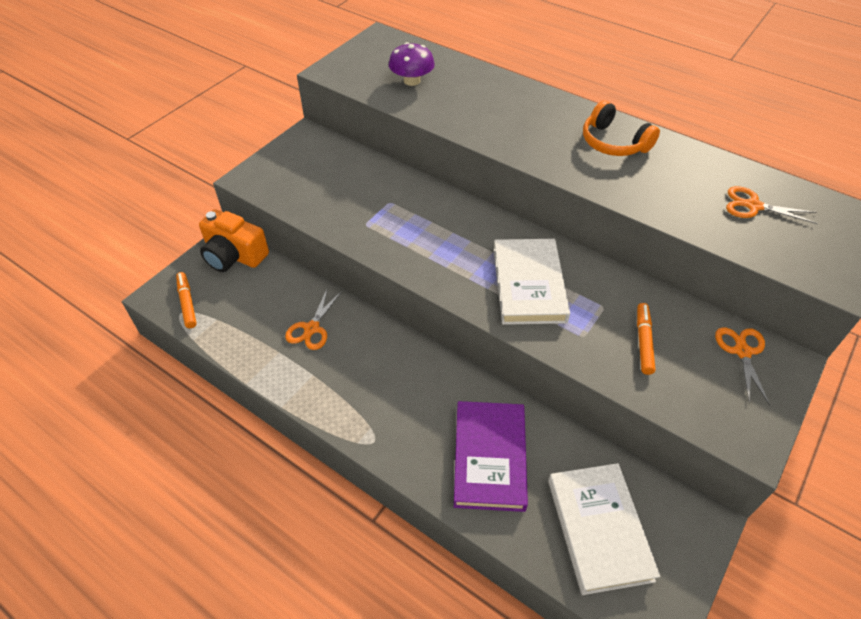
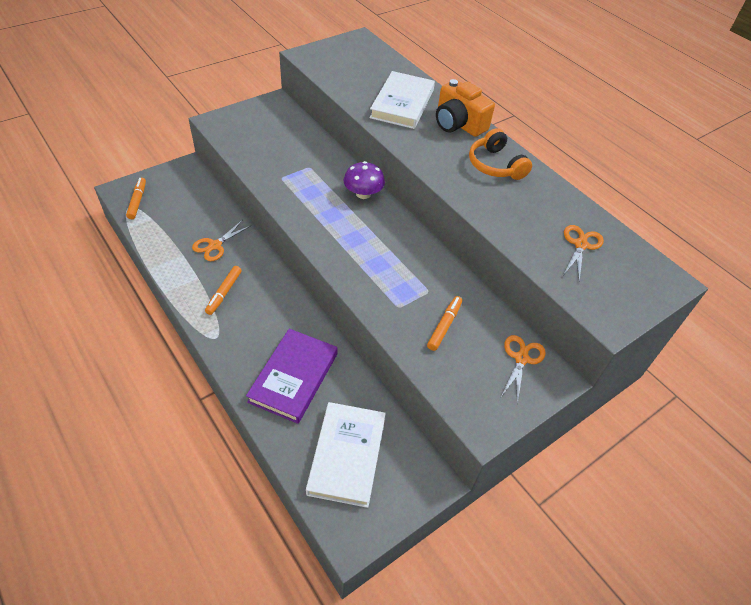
camera: 15 degrees right, 0 degrees up
(234, 255) = (188, 178): orange camera -> orange camera (458, 124)
(354, 383) = (224, 293): none -> orange marker
(412, 81) = (363, 77): purple mushroom -> purple mushroom (363, 194)
(529, 285) = (379, 257): white book -> white book (402, 104)
(753, 206) = (580, 245): orange scissors -> orange scissors turned 75 degrees clockwise

